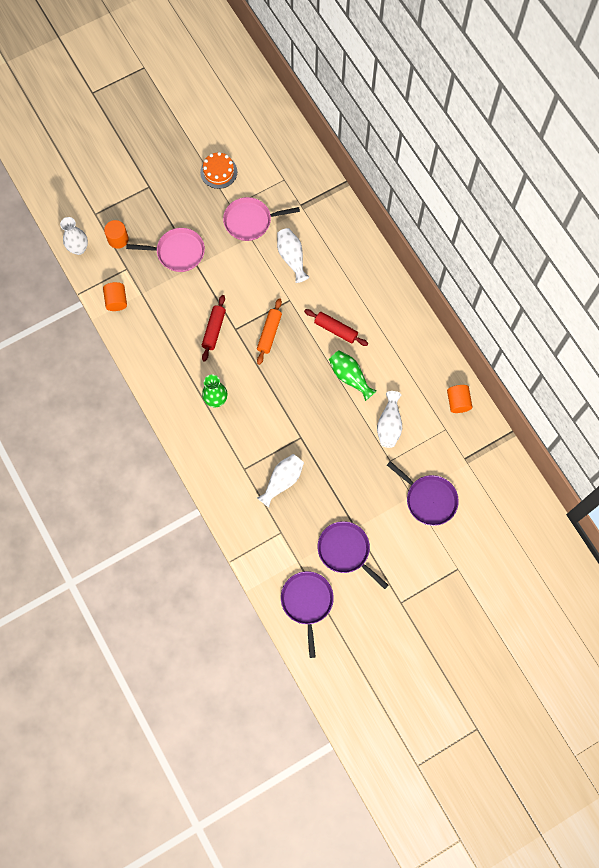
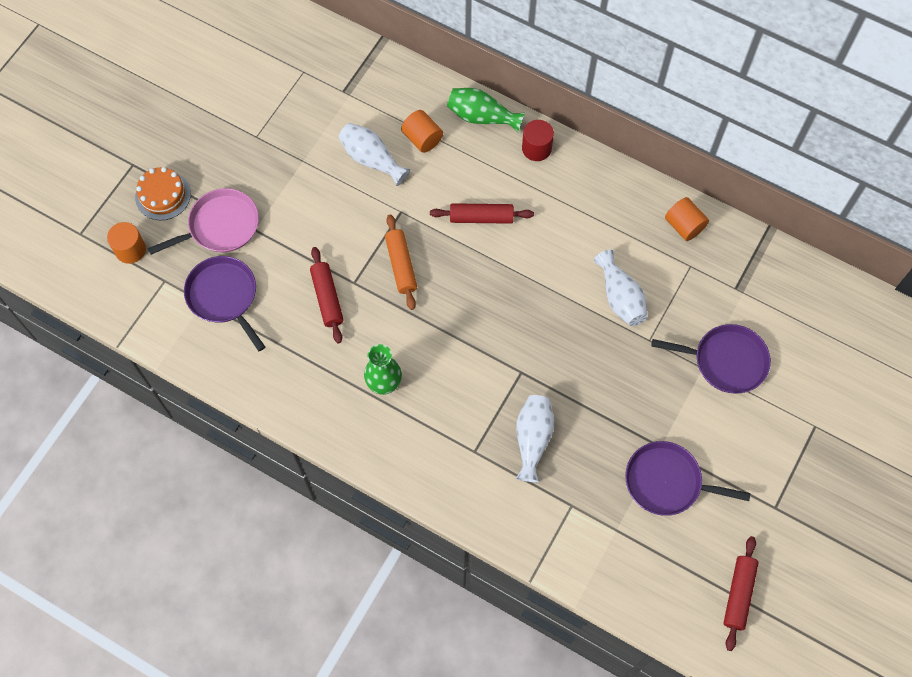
camera: 30 degrees left, 5 degrees down
(78, 248) = (84, 288): white vase -> none
(116, 301) = (175, 328): orange cylinder -> orange cylinder (422, 138)
(218, 172) = (214, 102): orange cake -> orange cake (163, 195)
(250, 221) = (291, 141): pink pan -> none
(307, 602) = (661, 575): purple pan -> purple pan (224, 296)
(345, 639) = (738, 594): none -> red rolling pin
(350, 377) = (535, 265): green vase -> green vase (481, 117)
(397, 304) = (536, 148): none -> red cylinder

